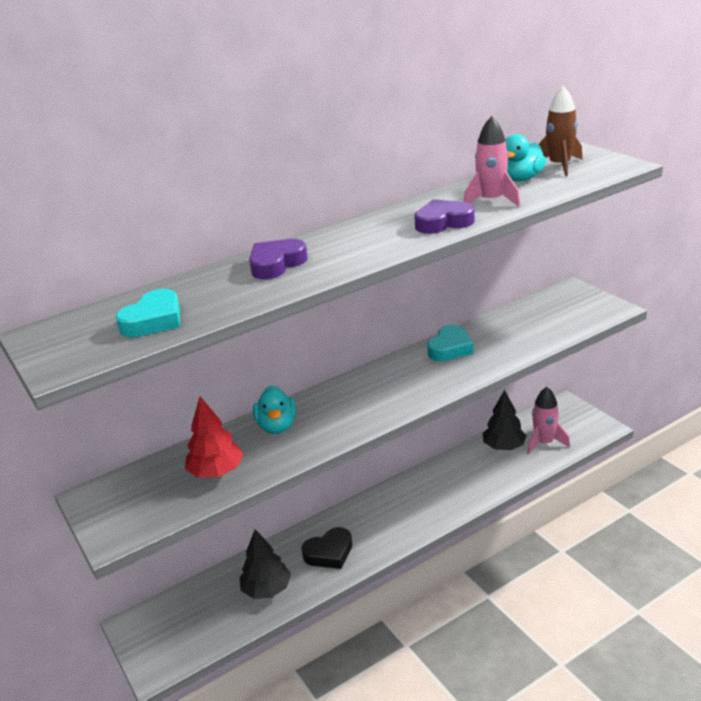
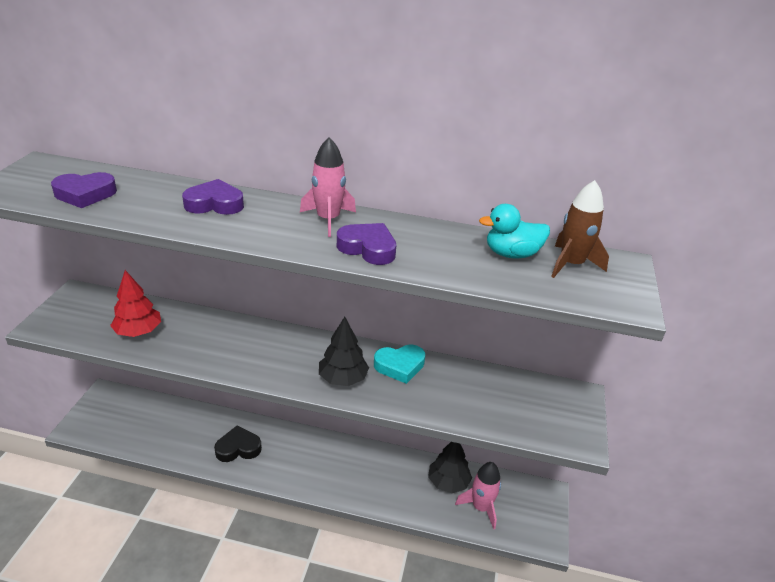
camera: 40 degrees right, 5 degrees up
(154, 320) = (85, 194): turquoise heart -> purple heart
(266, 589) = (178, 437): black tree -> black tree (343, 378)
(277, 426) = (213, 330): turquoise duck -> none
(329, 553) = (238, 448): black heart -> black heart turned 150 degrees clockwise
(491, 201) = (442, 256): pink rocket -> pink rocket (328, 219)

